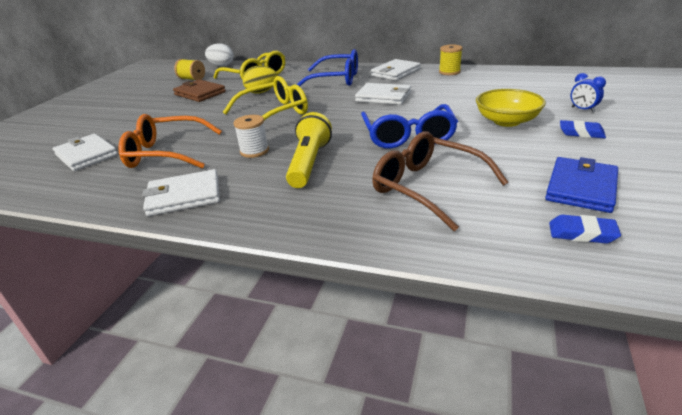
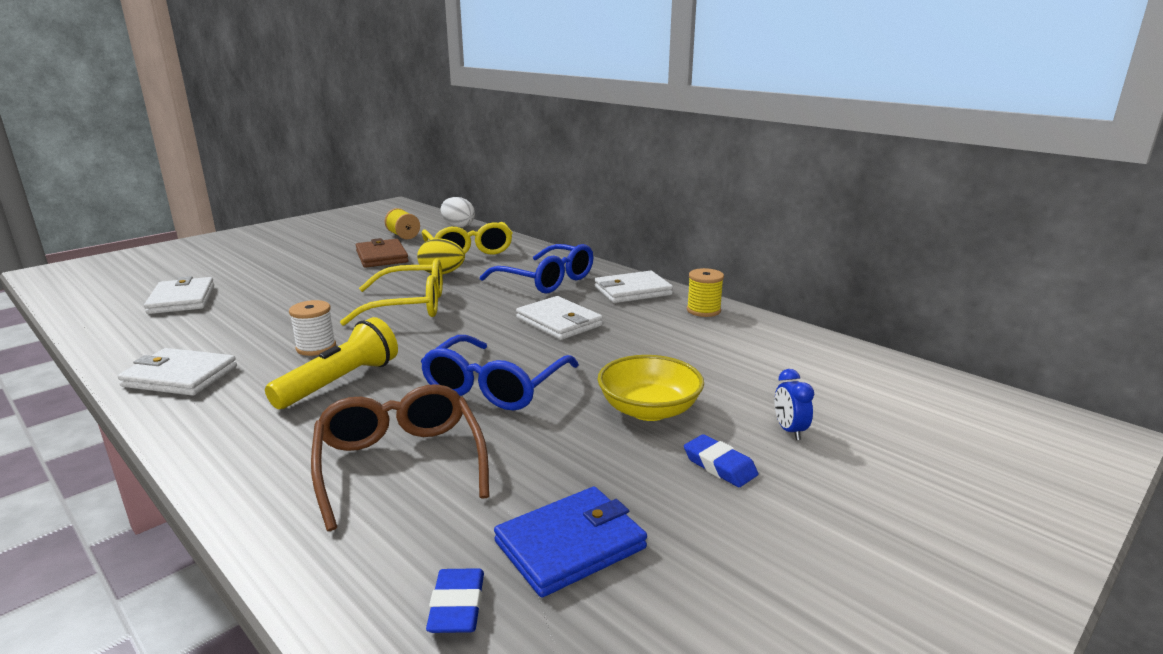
camera: 25 degrees right, 10 degrees down
(166, 153) = (241, 321): orange glasses -> none
(582, 233) = (457, 606): blue eraser -> blue eraser turned 45 degrees clockwise

